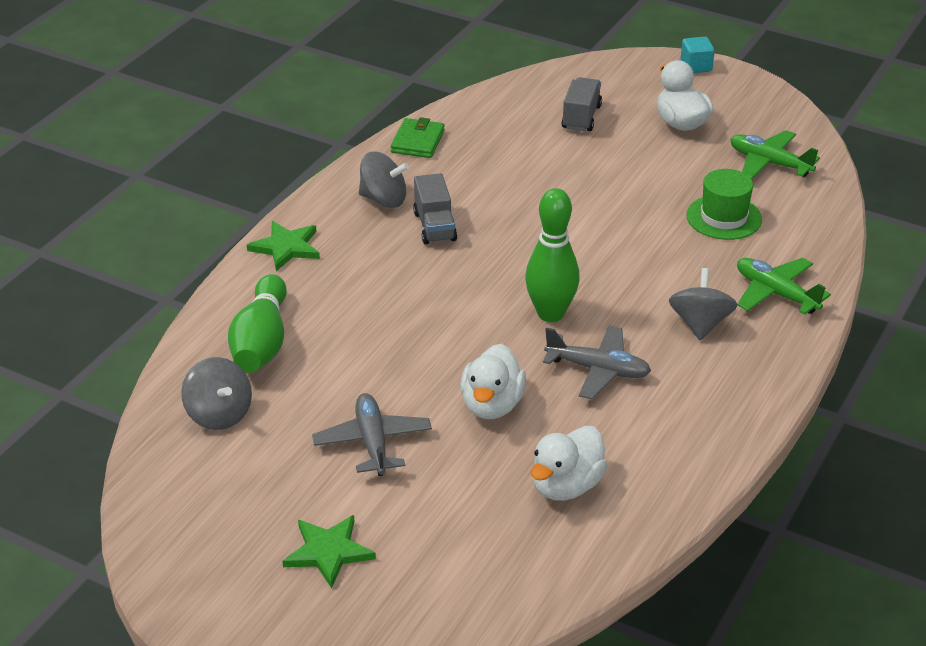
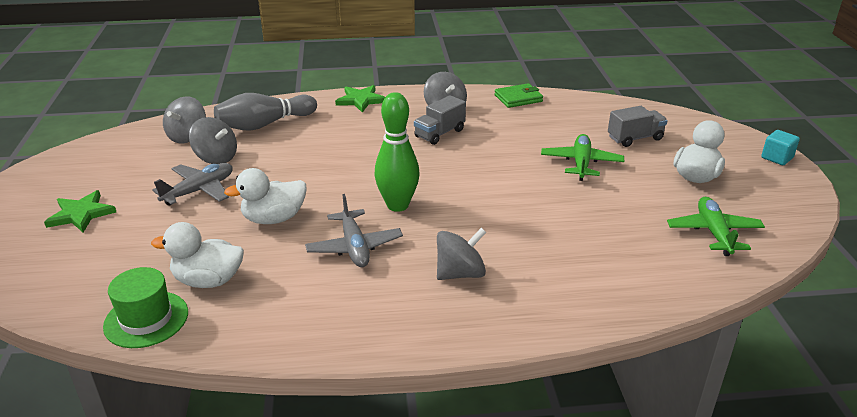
camera: 55 degrees right, 5 degrees down
(261, 342) = (264, 124): green bowling pin -> grey bowling pin
(305, 407) = (216, 158): none -> grey spinning top
(724, 217) = (609, 236): green hat -> green hat (146, 319)
(776, 293) = (546, 298): green plane -> green plane (581, 163)

